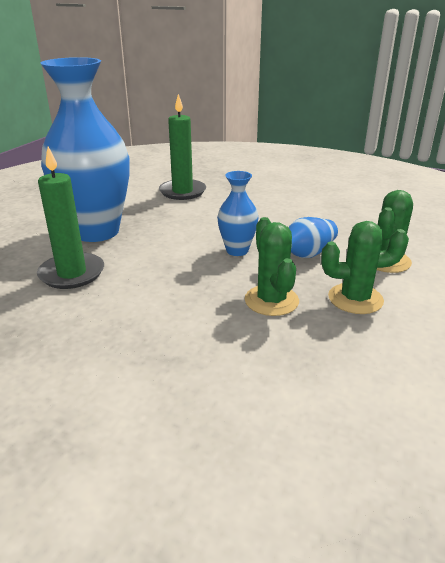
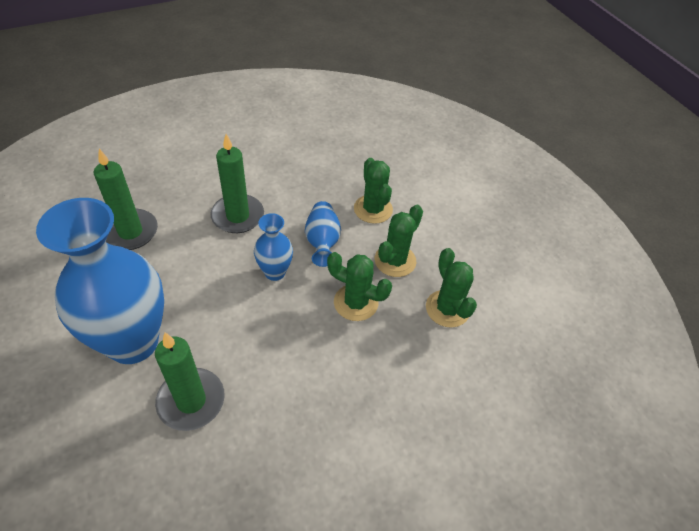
camera: 55 degrees left, 20 degrees up
(261, 214) = (237, 216): none -> green candle
(360, 360) = (447, 309): none -> green cactus

